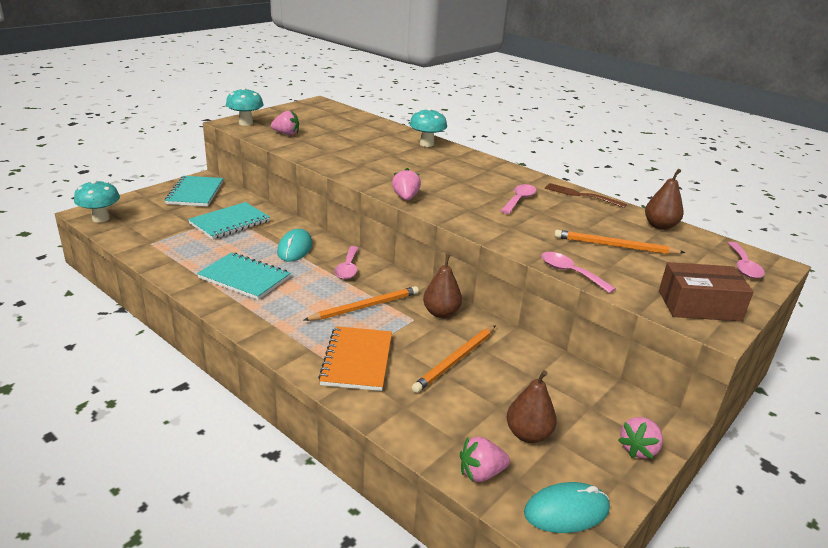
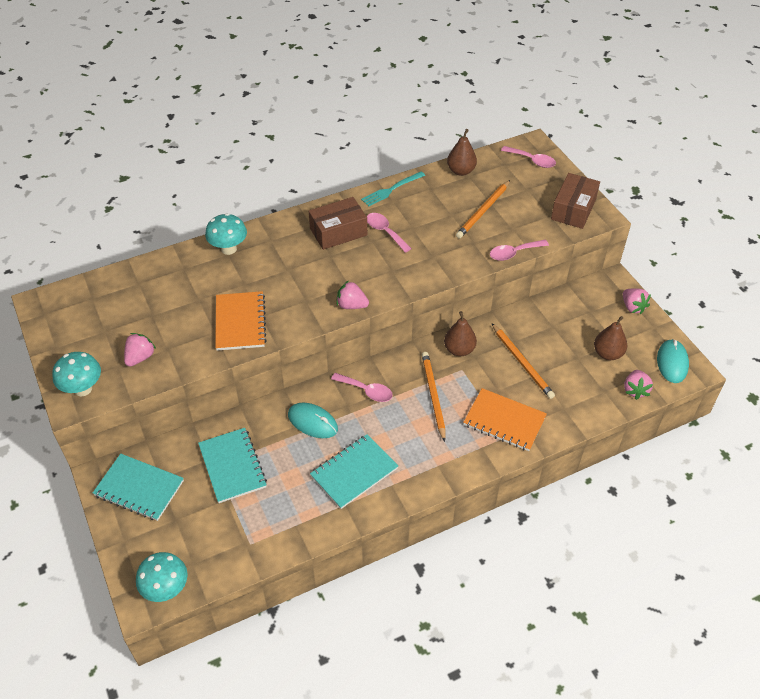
camera: 65 degrees left, 20 degrees up
(347, 159) = (240, 322): none -> orange notebook
(494, 180) = (338, 232): none -> brown box
(580, 195) = (391, 190): brown fork -> turquoise fork

